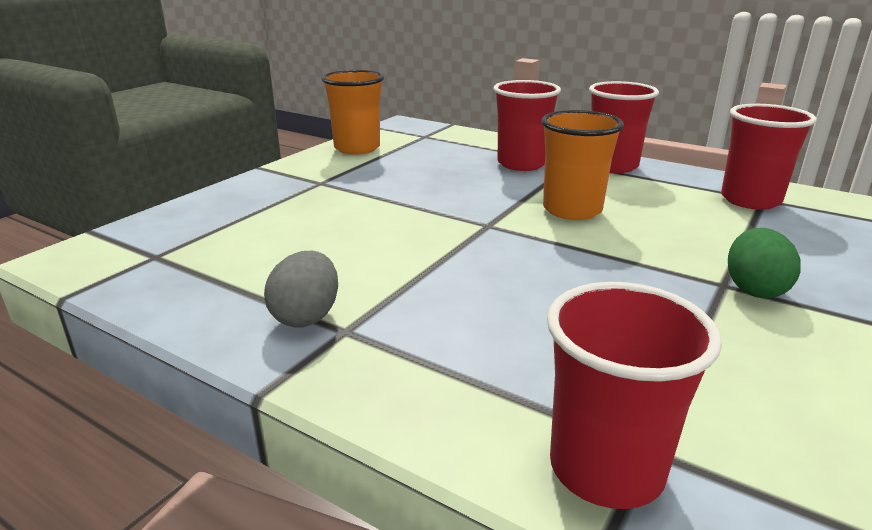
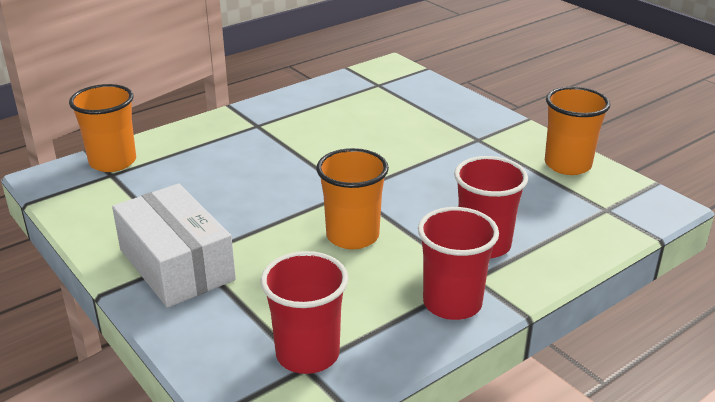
camera: 110 degrees right, 5 degrees up
(306, 316) = (277, 117): grey egg -> none
(606, 469) = (113, 162): red cup -> orange cup
(754, 289) = (176, 264): green egg -> white box

